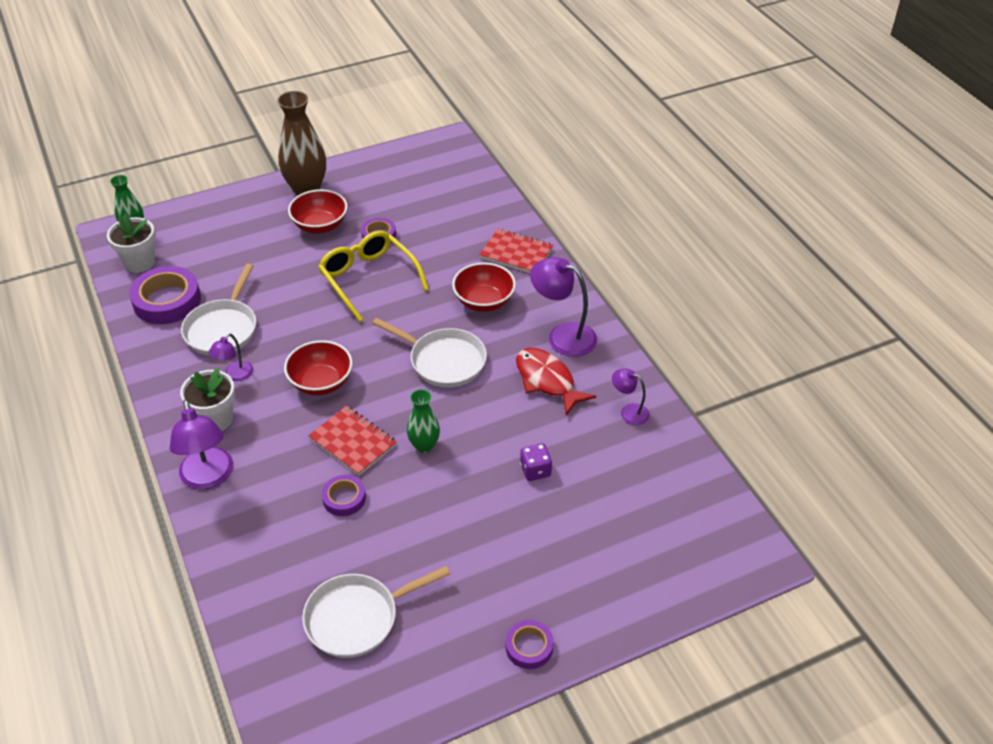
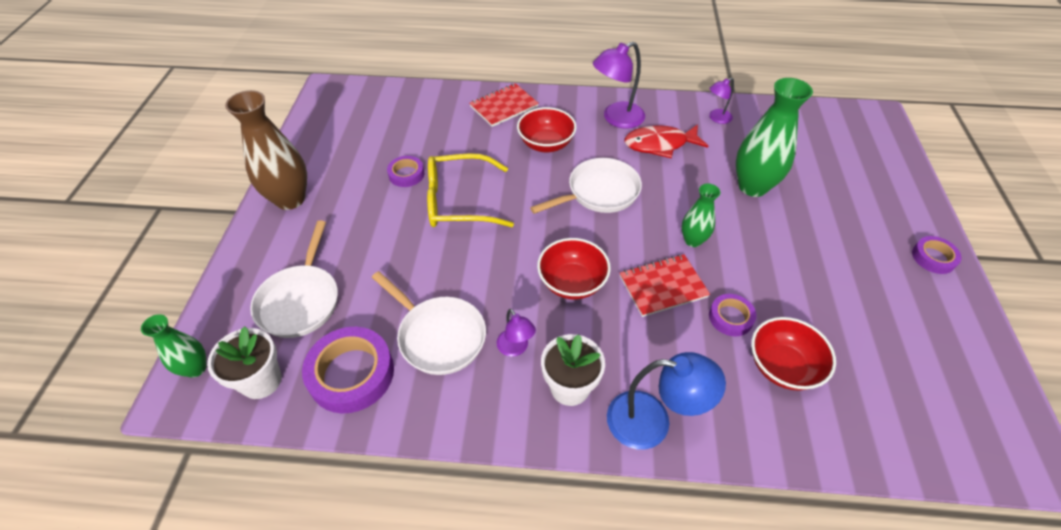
camera: 60 degrees left, 5 degrees up
(208, 478) = (652, 422): purple lamp -> blue lamp
(320, 226) = (354, 208): red bowl -> red bowl (782, 366)
(358, 618) = (878, 357): white pan -> white pan (301, 300)
(535, 470) = (752, 186): purple dice -> green vase

